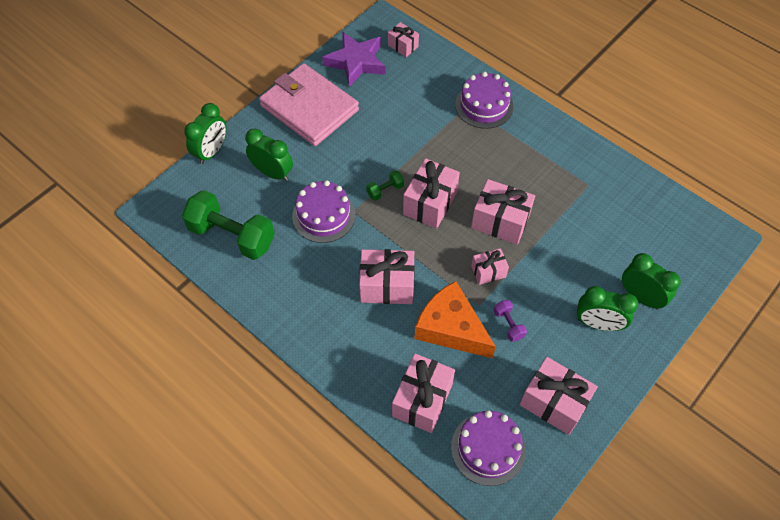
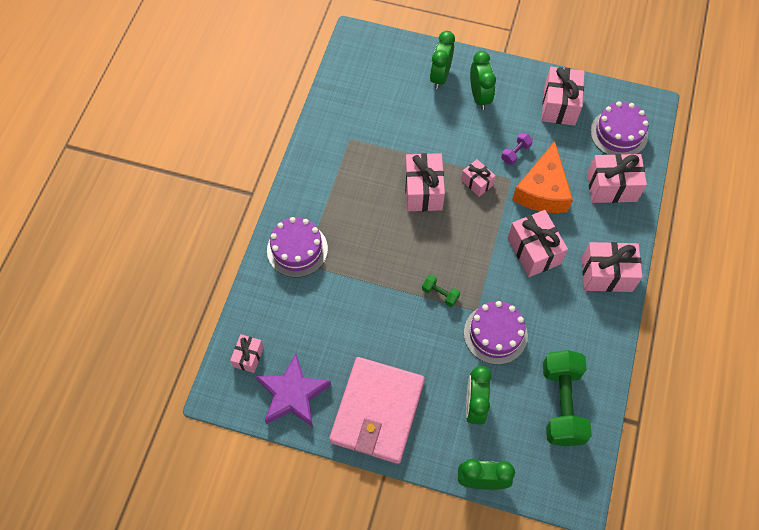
camera: 115 degrees left, 5 degrees up
(430, 203) = (434, 251): pink gift -> pink gift (606, 274)

